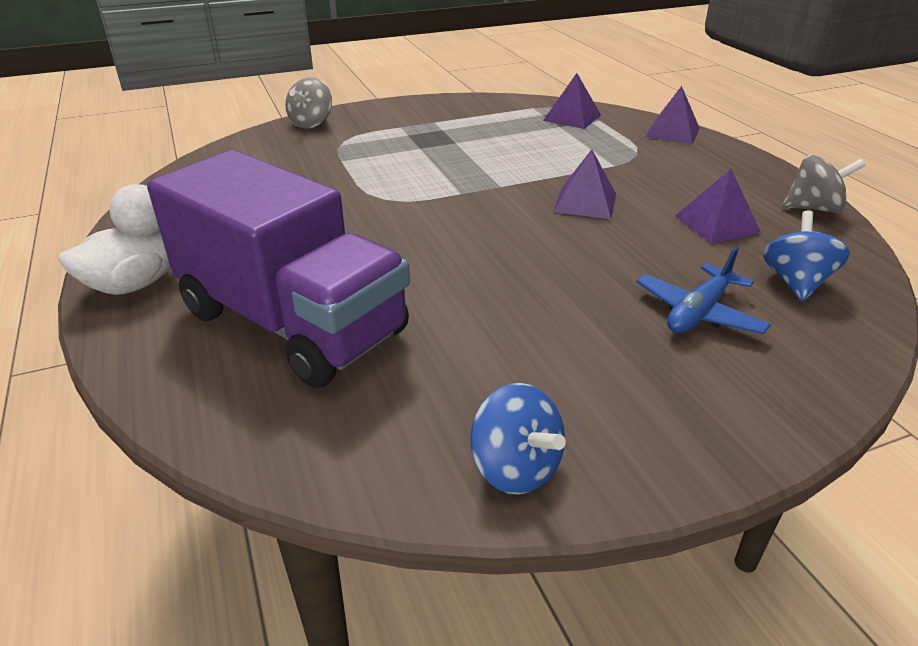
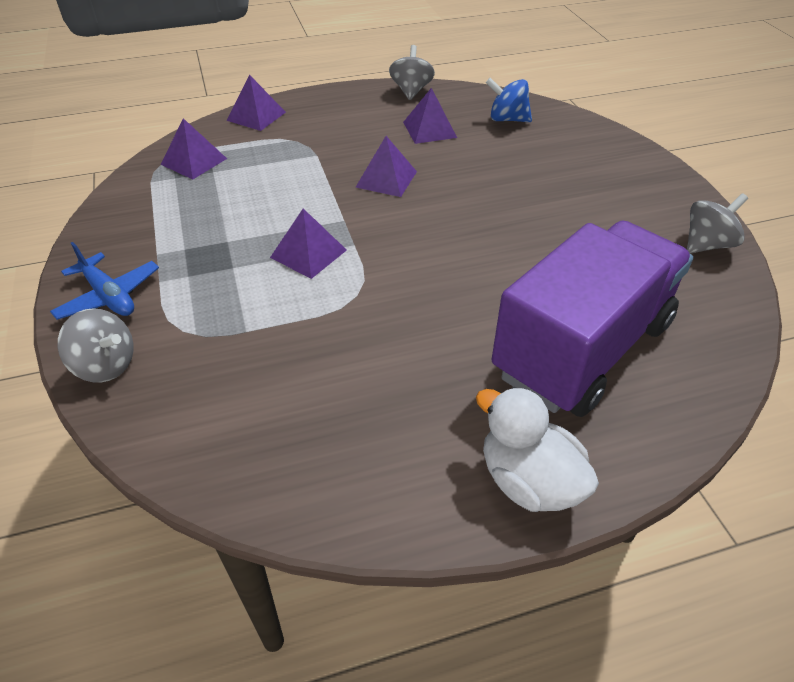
camera: 85 degrees left, 10 degrees up
(442, 174) = (308, 253): none -> purple pyramid
(515, 468) = (707, 244): blue spinning top -> grey spinning top
(698, 313) = (544, 159): blue plane -> blue plane (109, 296)

